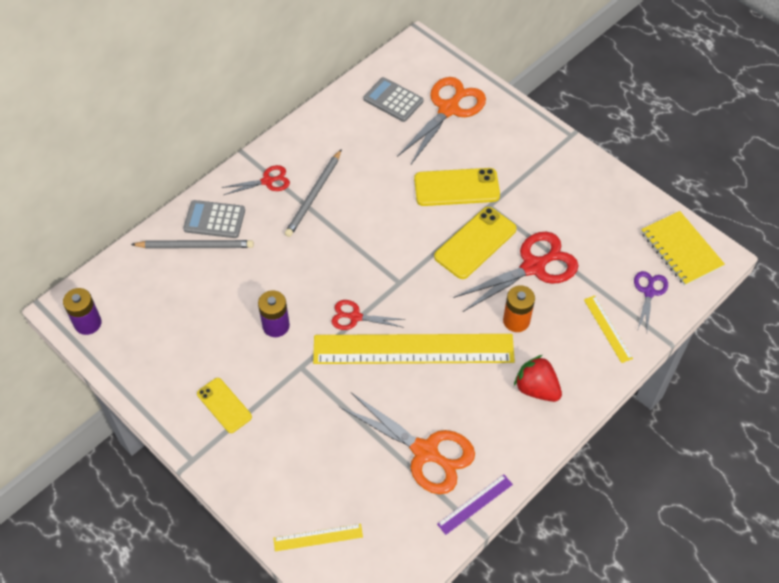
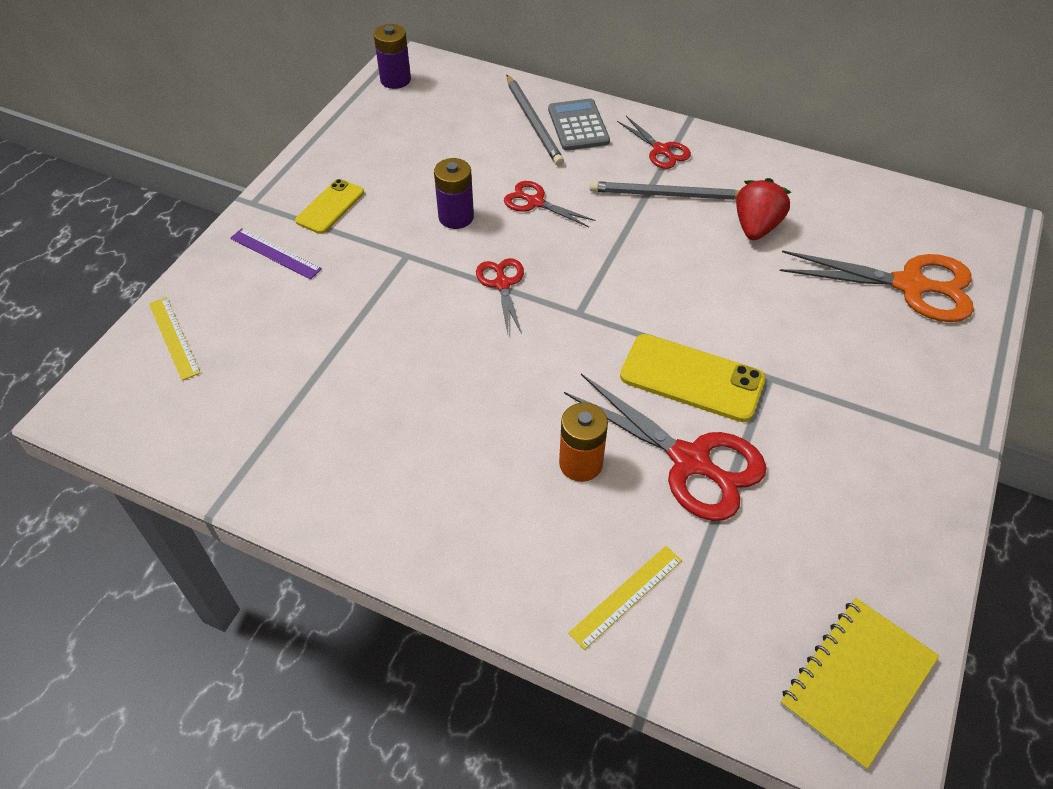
camera: 70 degrees right, 5 degrees down
(284, 273) = (535, 202): none -> red scissors
(393, 100) = (877, 224): grey calculator -> none
(413, 348) = (479, 356): yellow ruler -> none
(425, 452) = (323, 412): orange scissors -> none
(456, 187) = (776, 331): yellow phone -> none
(475, 504) = (255, 491): purple ruler -> purple ruler (275, 253)
(536, 388) = (471, 520): red strawberry -> red strawberry (756, 227)
(649, 292) = (733, 646): purple scissors -> none

